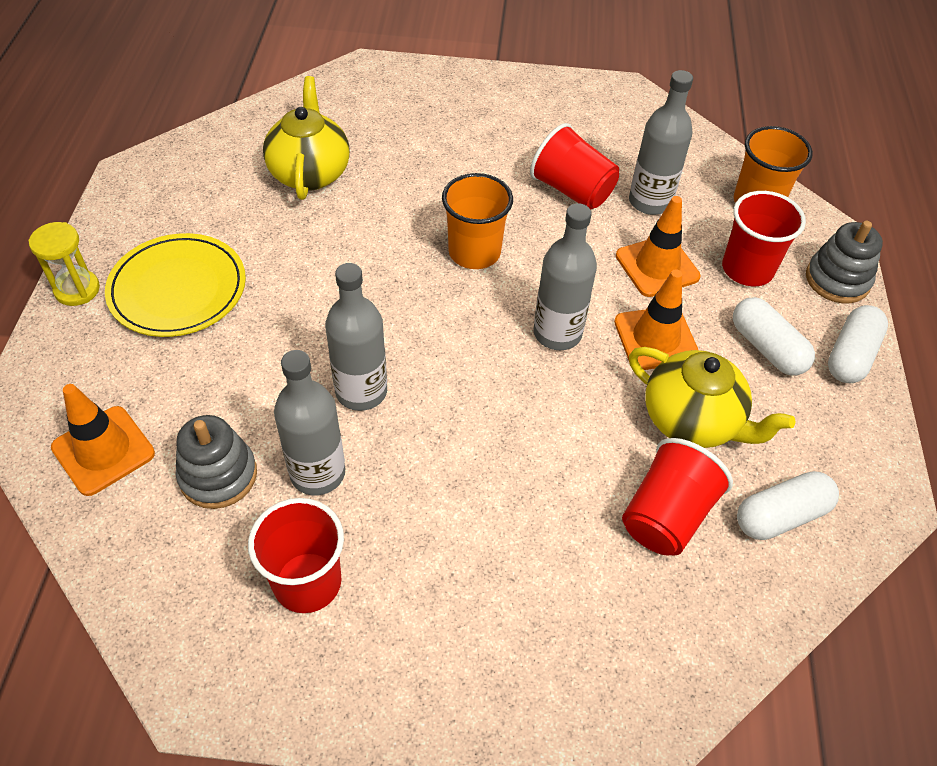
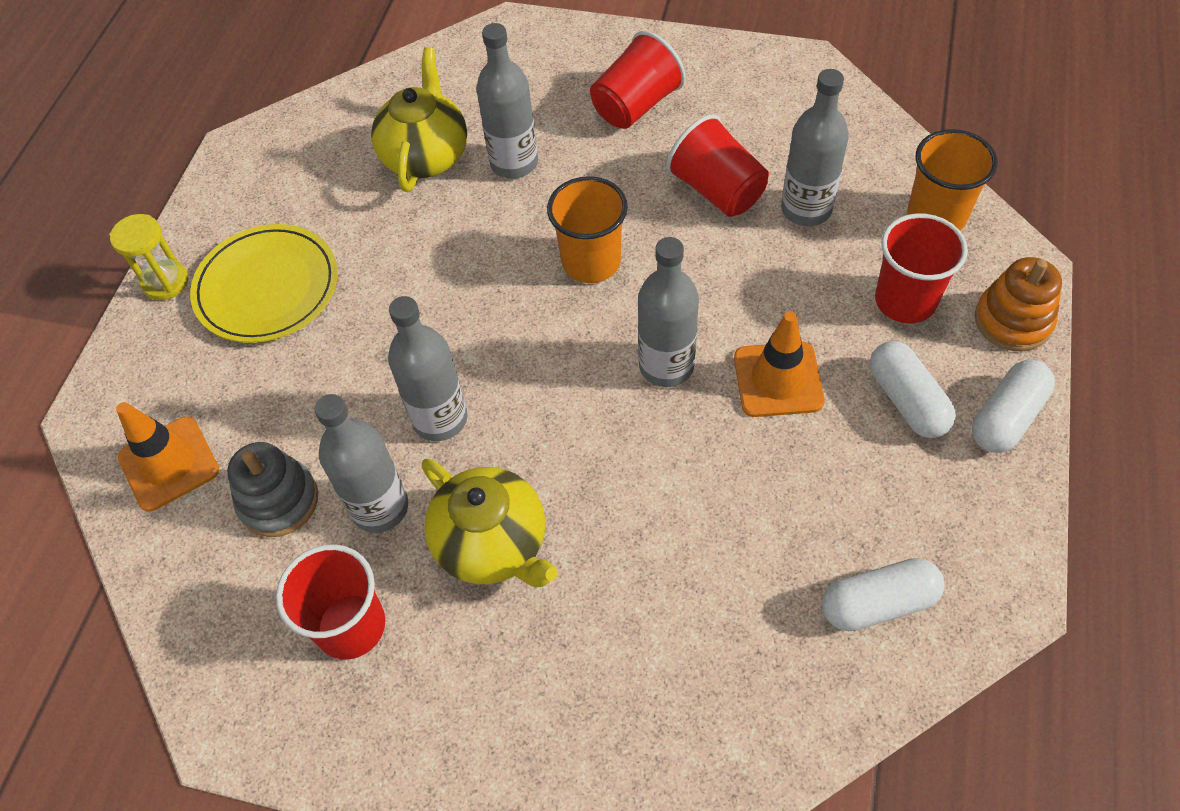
camera: 15 degrees right, 5 degrees up
(390, 175) = (514, 163): none -> grey bottle
(657, 266) = (798, 291): orange traffic cone -> none
(666, 515) = (746, 590): red cup -> red cup (636, 106)
(692, 421) = (799, 482): yellow teapot -> yellow teapot (493, 544)
(837, 280) = (1013, 320): grey stacking toy -> orange stacking toy

